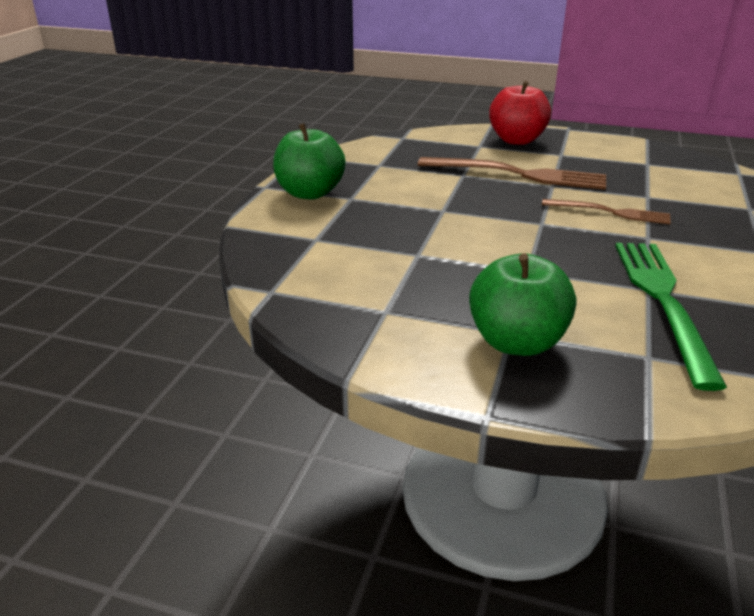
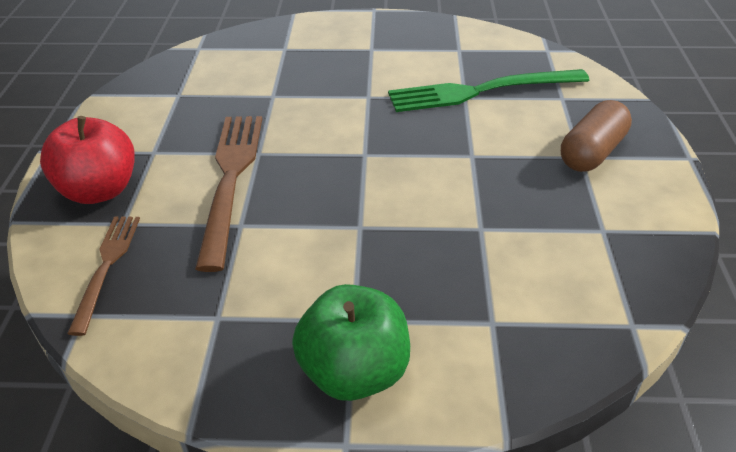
camera: 105 degrees left, 10 degrees up
(516, 342) = (592, 152): green apple -> brown capsule
(610, 212) = (322, 115): brown fork -> brown fork (107, 266)

